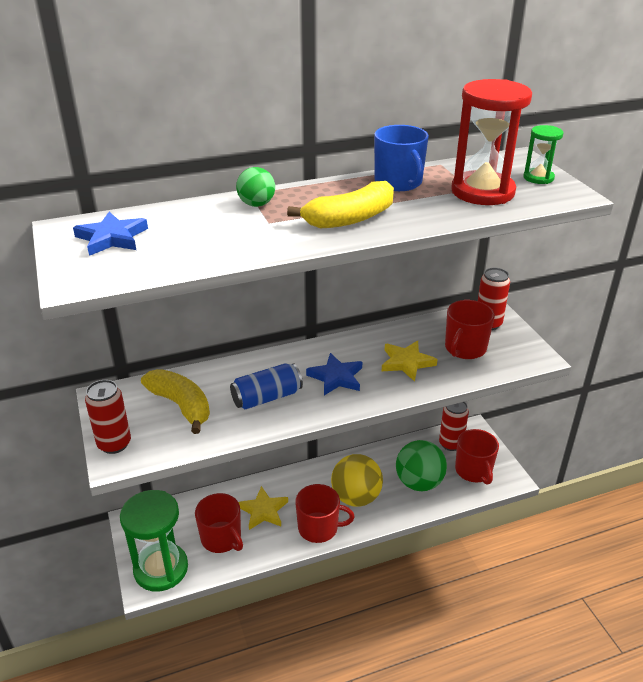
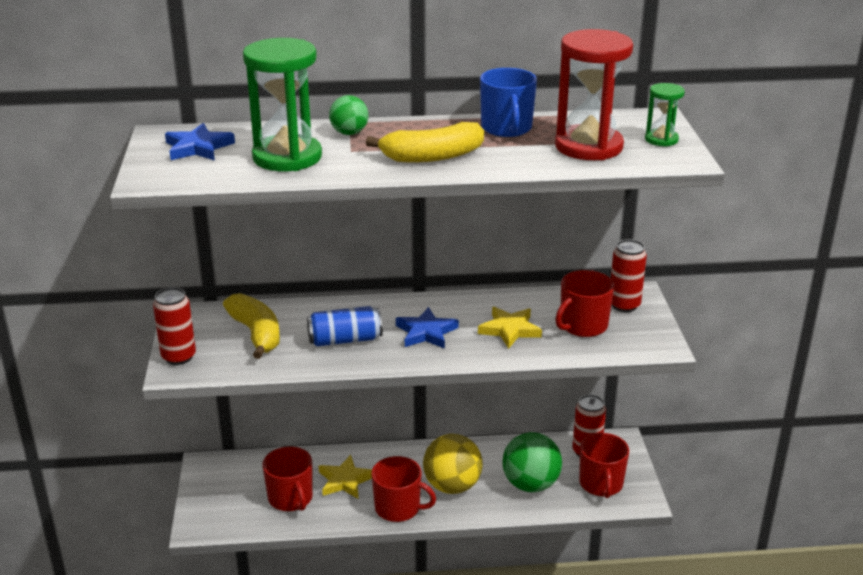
camera: 15 degrees right, 5 degrees down
(161, 569) = (218, 514): green hourglass -> green hourglass (287, 157)

